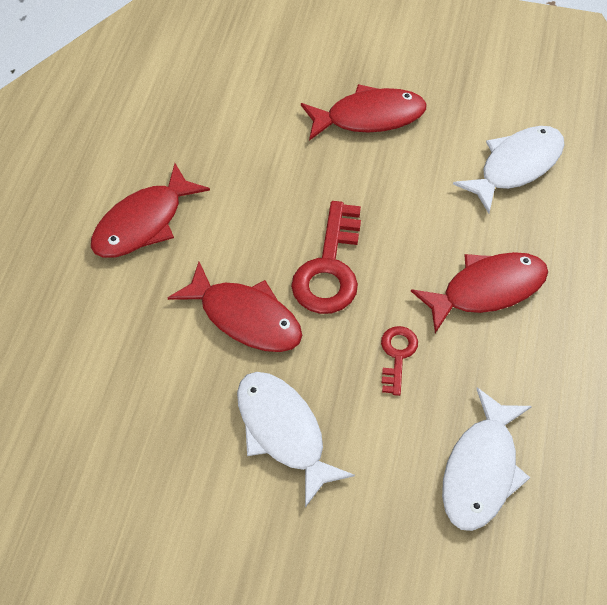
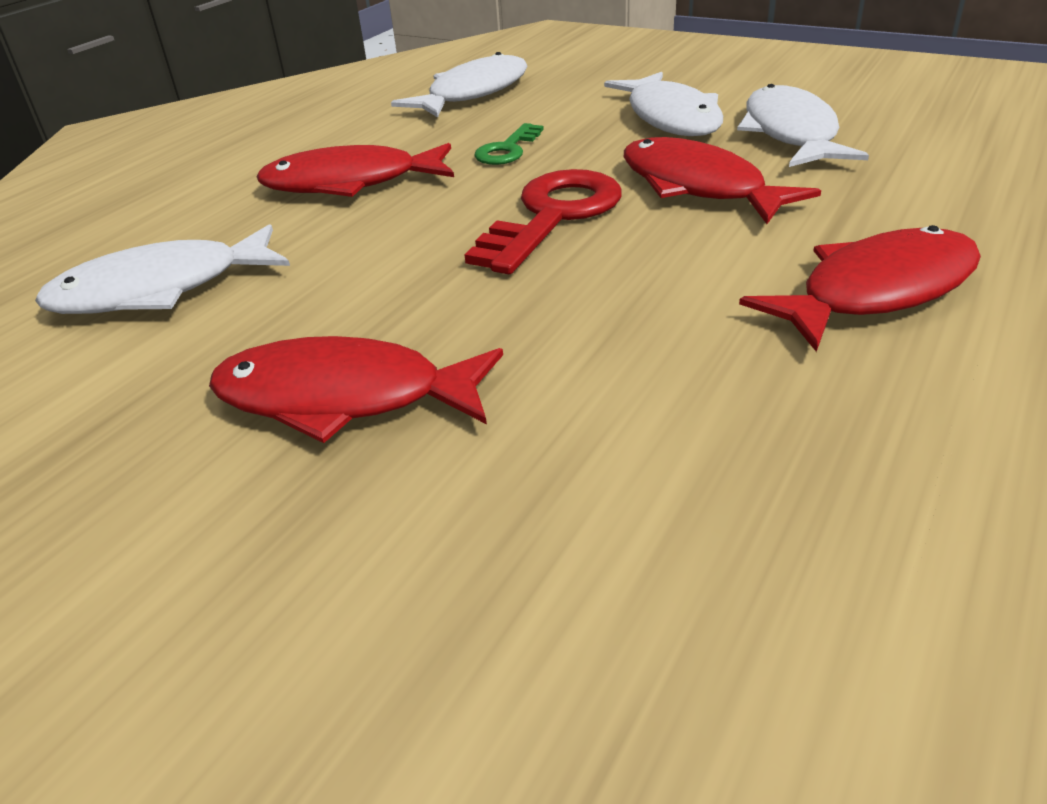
camera: 160 degrees left, 20 degrees down
(185, 412) = (791, 133): none -> white fish
(397, 355) = (507, 150): red key -> green key

